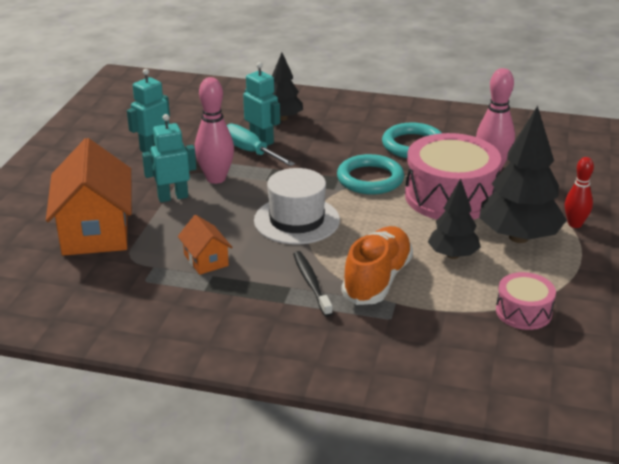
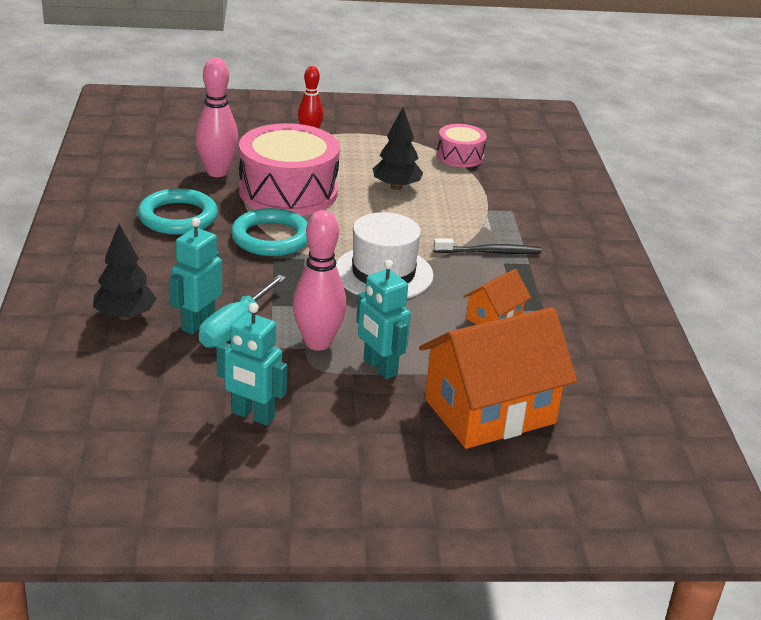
camera: 110 degrees left, 0 degrees up
(311, 283) = (490, 252): black toothbrush -> black toothbrush turned 150 degrees counterclockwise
(377, 280) = (460, 220): orange shoe -> none
(518, 237) = (347, 158): black tree -> none

